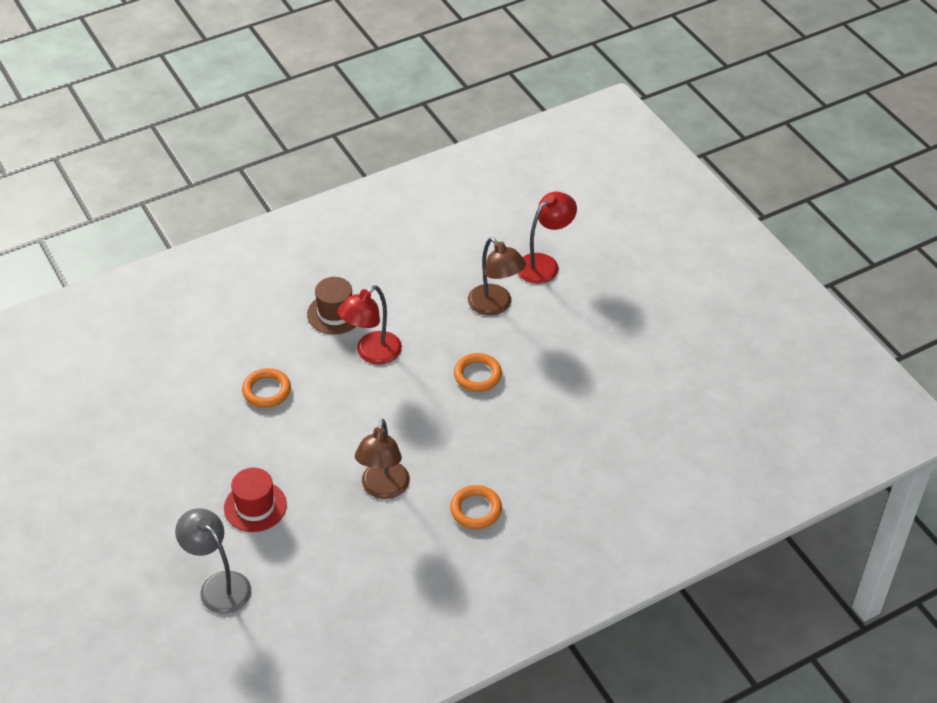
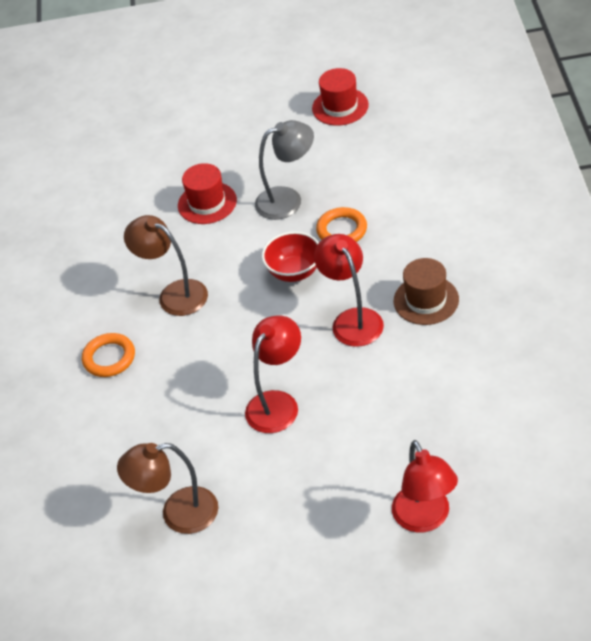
camera: 120 degrees right, 0 degrees up
(88, 442) = (340, 107): none -> red hat
(218, 585) = (140, 170): grey lamp -> grey lamp (288, 200)
(329, 409) = (294, 272): none -> red bowl
(477, 375) = (278, 403): orange ring -> red lamp
(495, 306) = (375, 447): brown lamp -> brown lamp (178, 514)

